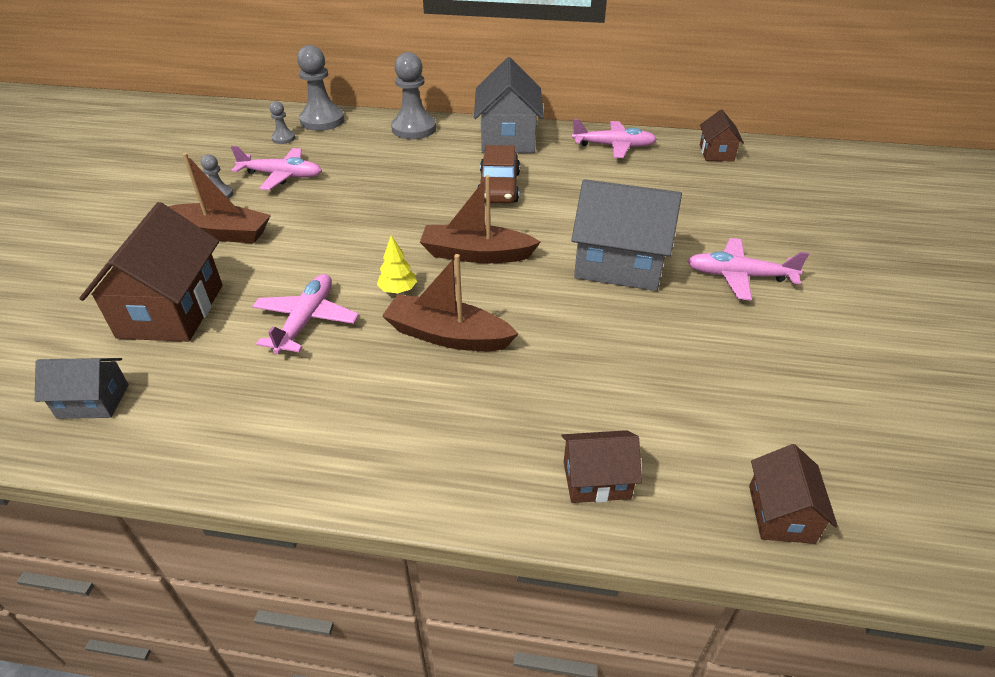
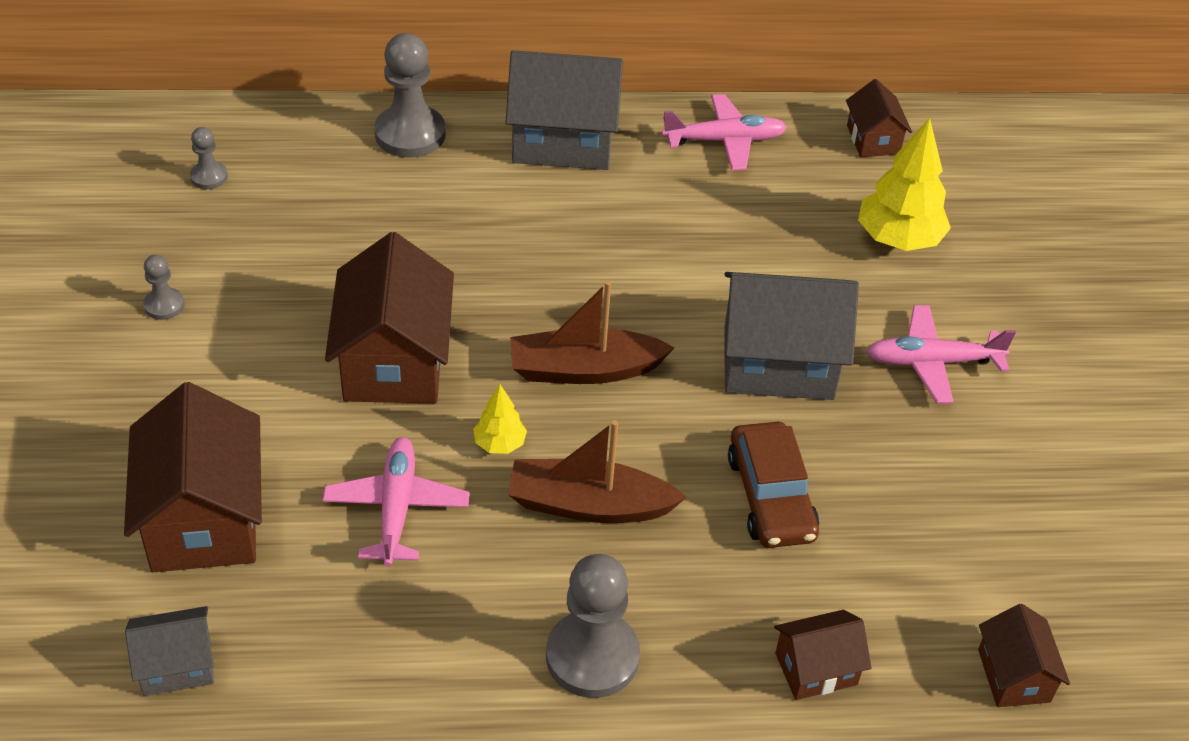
camera: 15 degrees left, 5 degrees up
(222, 233) = (206, 377): brown boat -> none
(282, 176) = (243, 256): pink plane -> none
(322, 121) = (254, 130): grey pawn -> grey pawn (592, 656)
(348, 237) = (394, 361): none -> brown house
(499, 187) = (578, 242): brown car -> brown car (770, 496)
(508, 138) = (563, 141): grey house -> grey house turned 75 degrees counterclockwise
(725, 204) = (898, 239): none -> yellow tree

